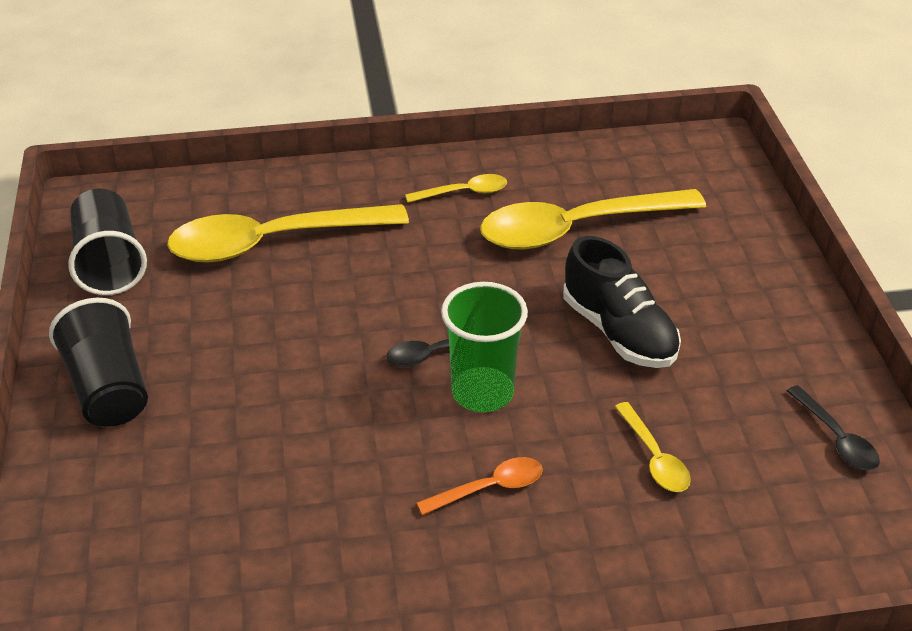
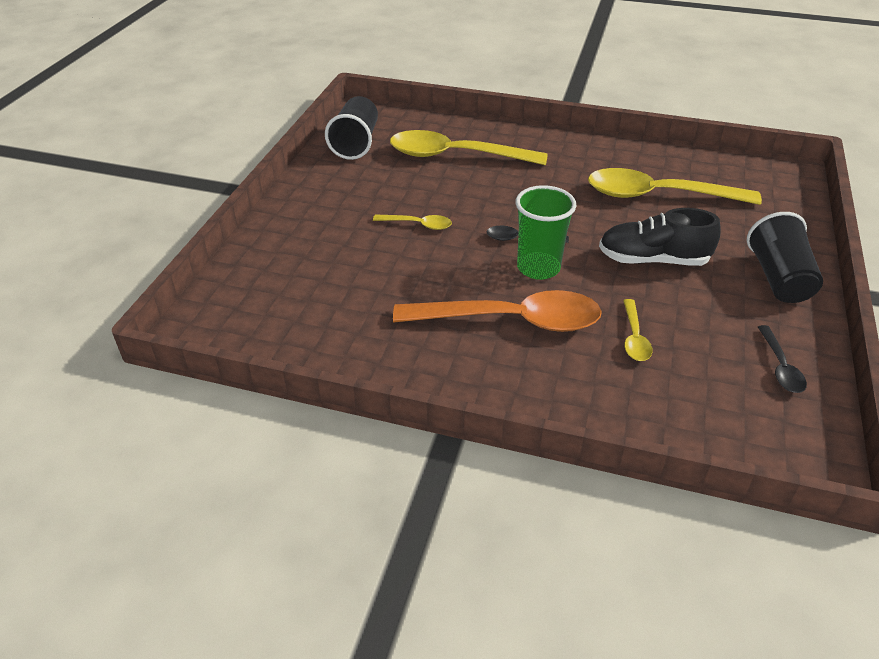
camera: 25 degrees right, 0 degrees up
(108, 388) = (316, 204): black cup -> black cup (778, 278)
(463, 193) = (593, 158): yellow spoon -> yellow spoon (418, 225)
(489, 488) = (510, 321): orange spoon -> orange spoon, size x2.22
(618, 332) = (653, 260): black shoe -> black shoe turned 105 degrees clockwise

